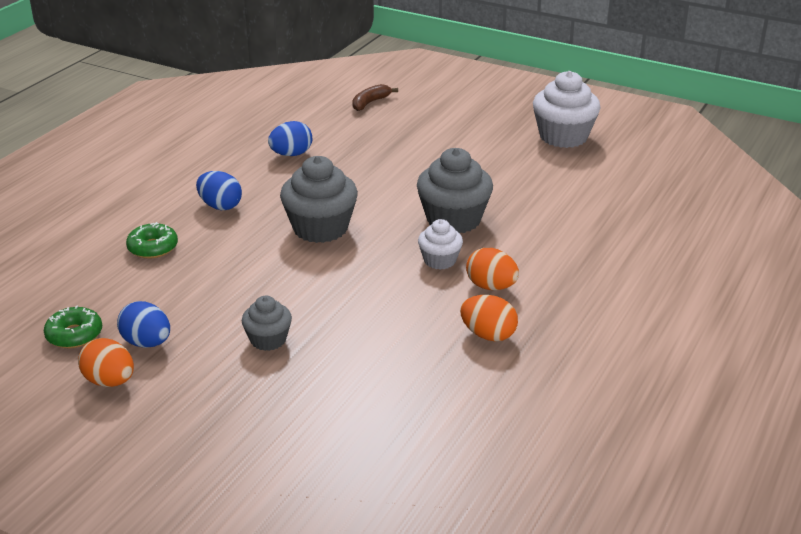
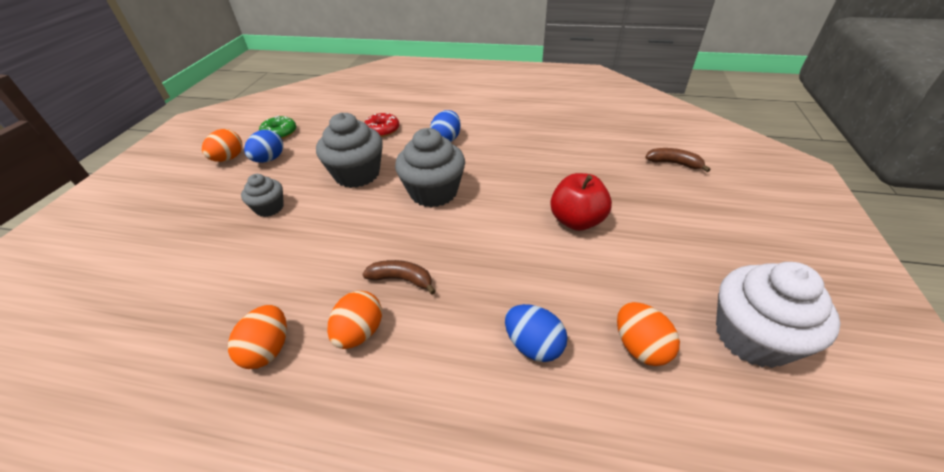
camera: 75 degrees right, 10 degrees up
(153, 248) = (382, 130): green donut -> red donut
(291, 154) = (543, 148): blue egg -> blue egg (533, 345)
(416, 165) = (576, 221): none -> red apple
(439, 260) = (402, 279): white cupcake -> brown banana
(453, 219) = (483, 272): grey cupcake -> grey cupcake (357, 174)
(555, 174) = (640, 347): none -> orange egg

